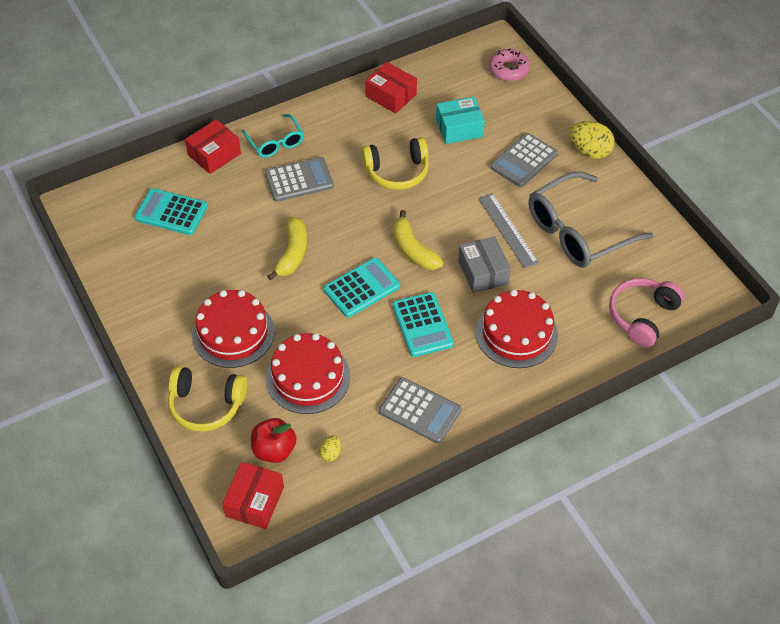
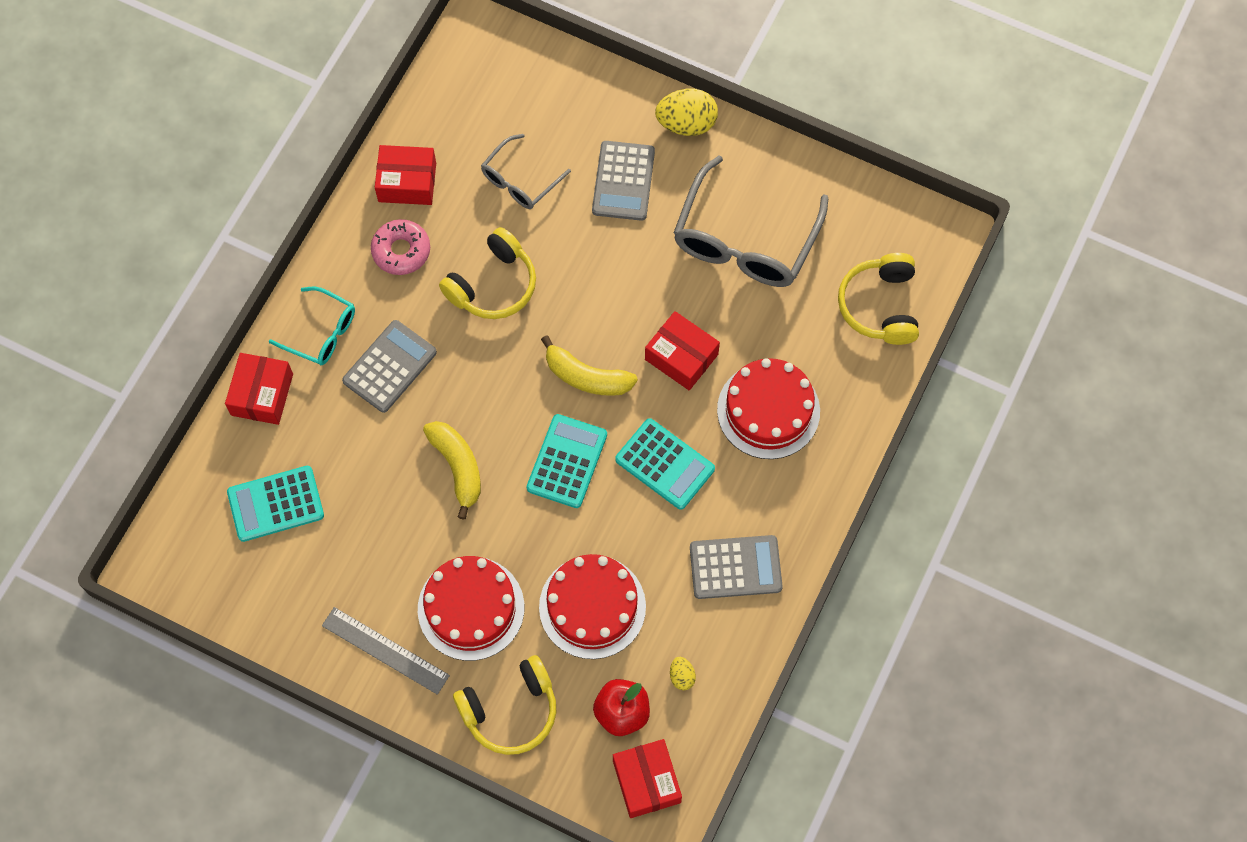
camera: 35 degrees left, 15 degrees up
(459, 128) = (520, 180): turquoise box -> grey glasses
(483, 272) = (681, 357): grey box -> red box
(508, 70) = (517, 61): pink donut -> pink donut (401, 251)
(508, 230) = (670, 285): grey ruler -> grey ruler (385, 650)
(642, 316) = (880, 306): pink headphones -> yellow headphones

